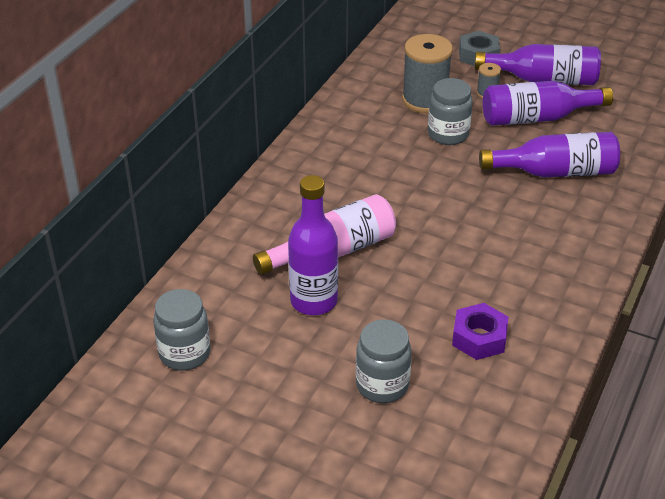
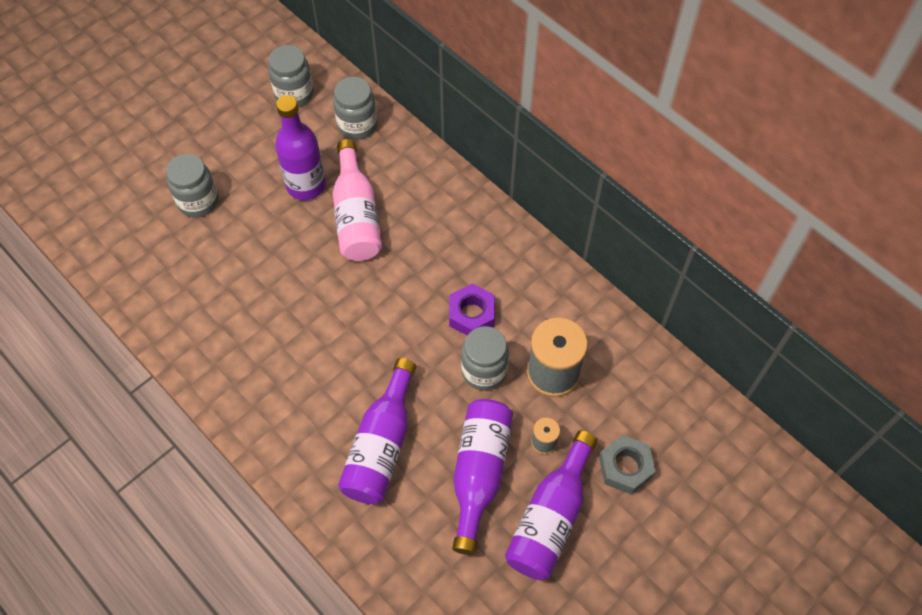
camera: 110 degrees right, 20 degrees up
(212, 285) = (357, 125): none -> grey jar
(479, 338) = (207, 283): purple nut -> purple nut (472, 314)

